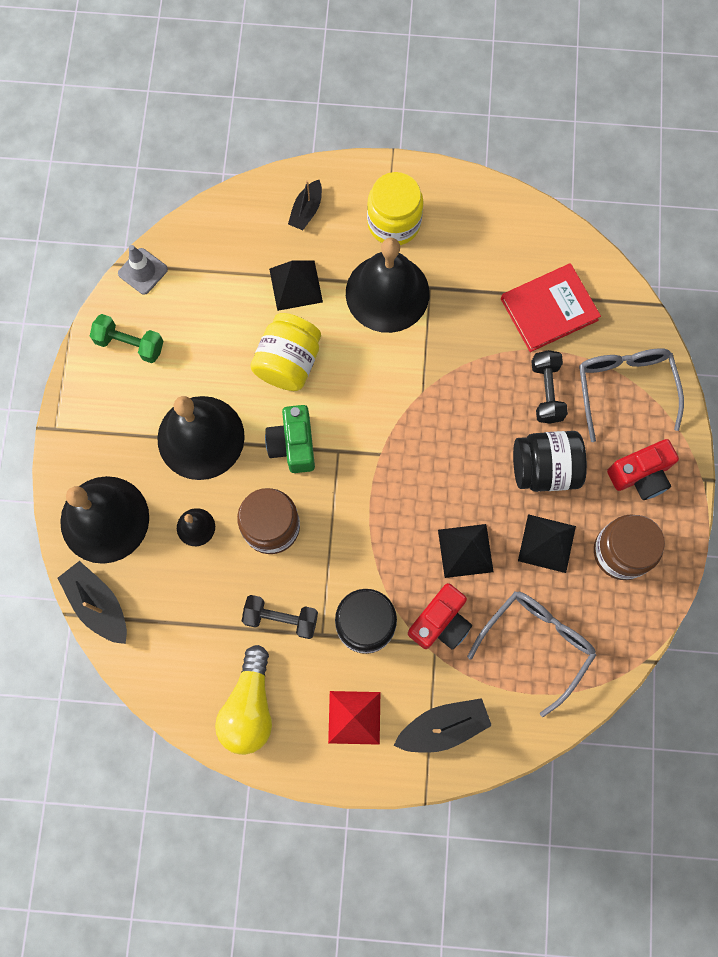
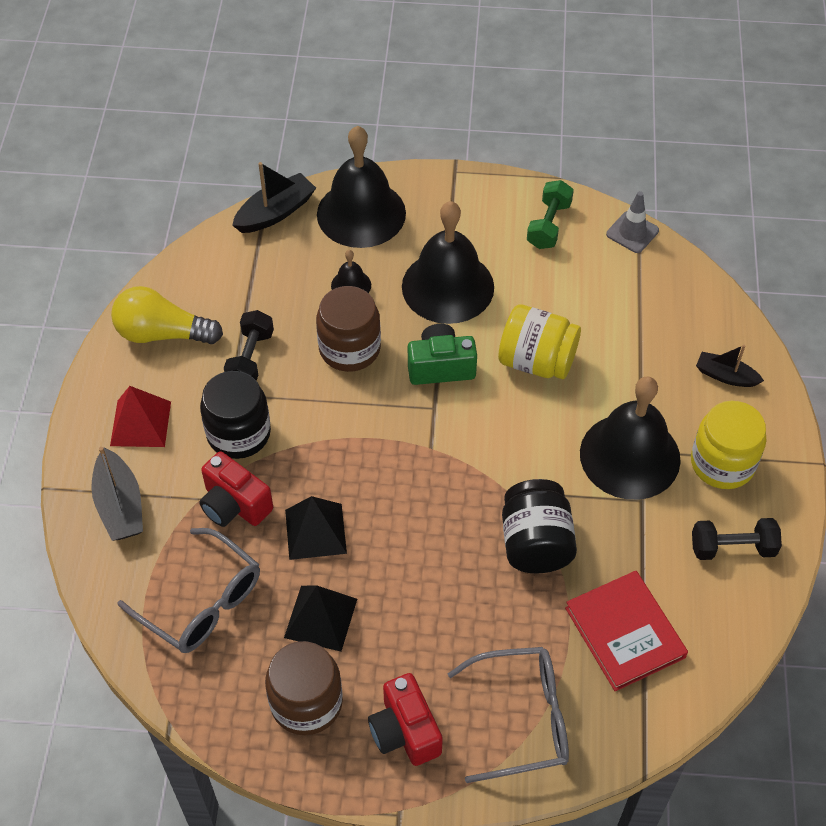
camera: 90 degrees right, 20 degrees down
(295, 285) = (630, 367): black pyramid -> none
(544, 468) = (414, 619): black jar -> black jar (535, 543)
(546, 392) = (513, 625): black dumbbell -> black dumbbell (732, 548)

